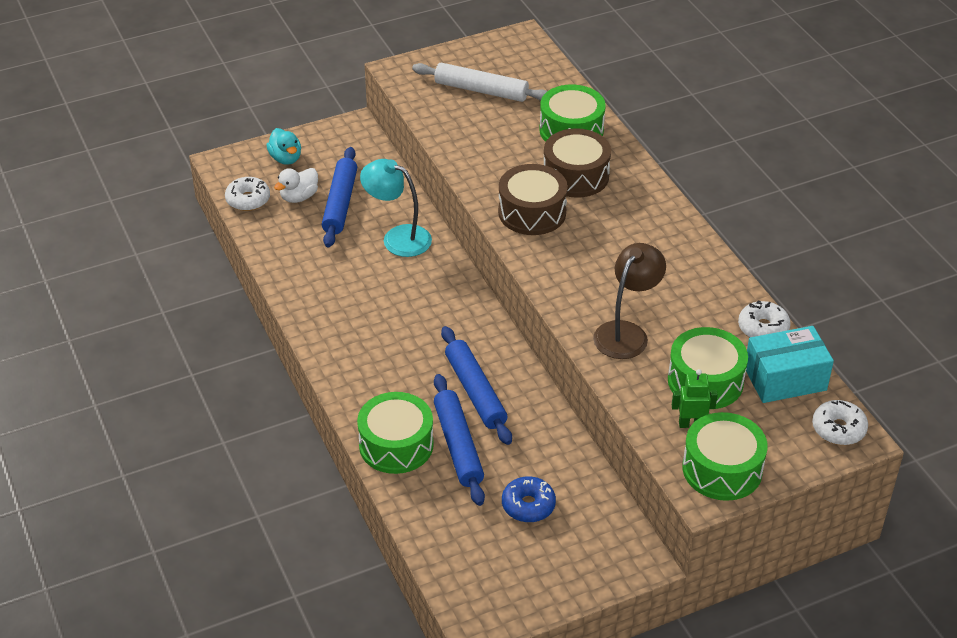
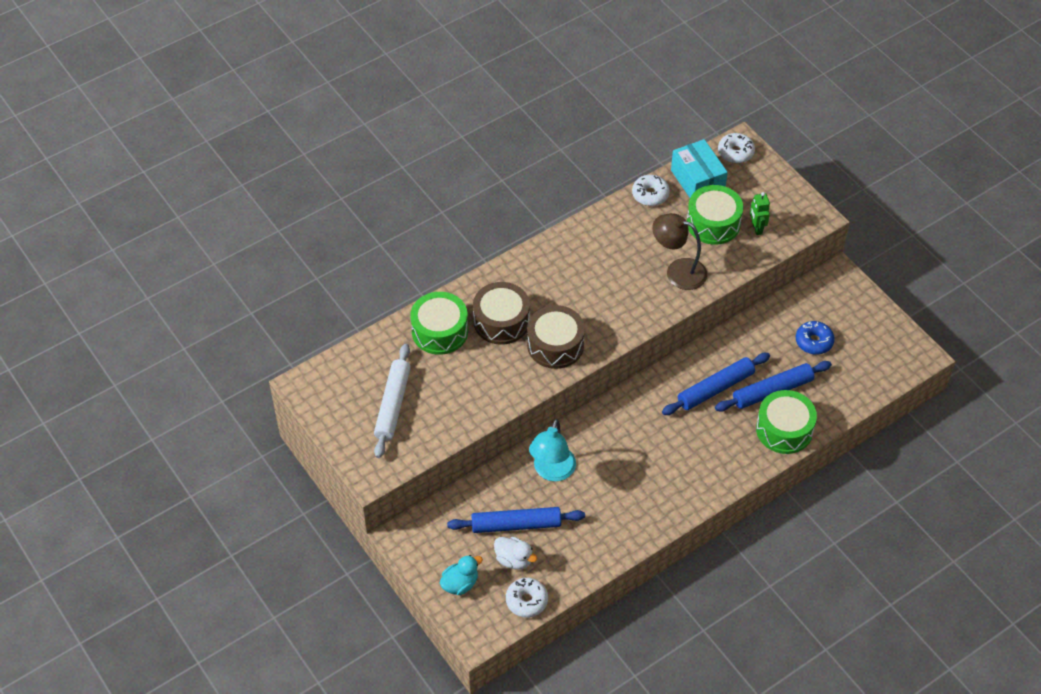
camera: 100 degrees left, 10 degrees up
(722, 469) = (792, 210): green drum -> none

